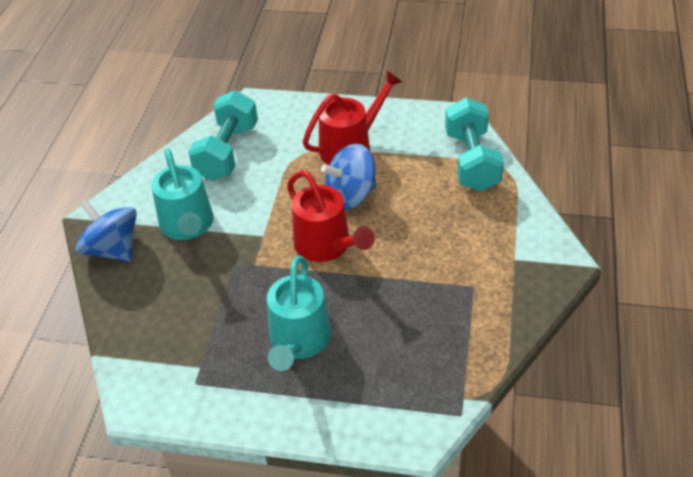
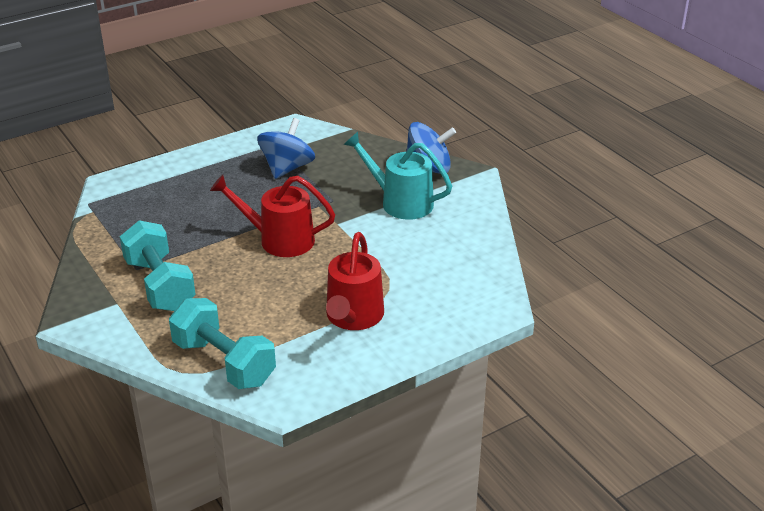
camera: 135 degrees right, 10 degrees down
(227, 152) = (452, 258): turquoise dumbbell -> turquoise dumbbell (160, 285)
(299, 341) = (233, 187): turquoise watering can -> none
(350, 196) = (303, 279): blue spinning top -> blue spinning top (287, 168)

